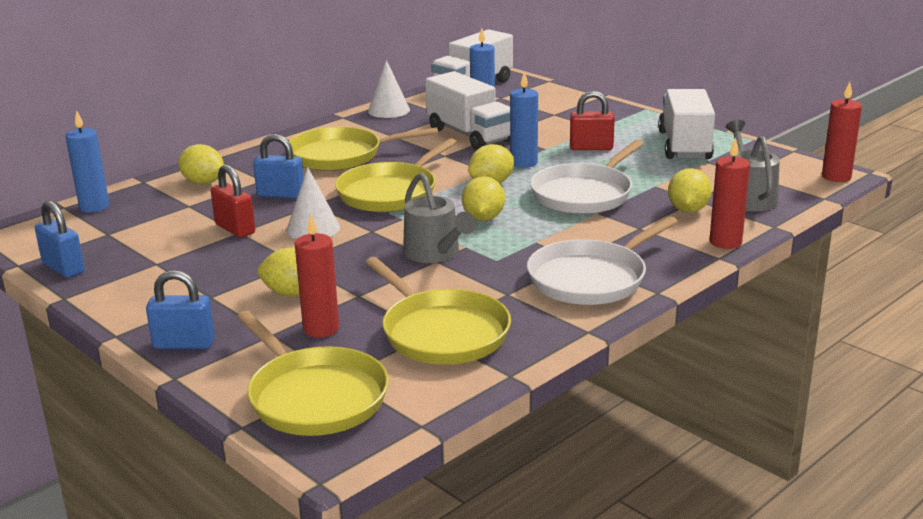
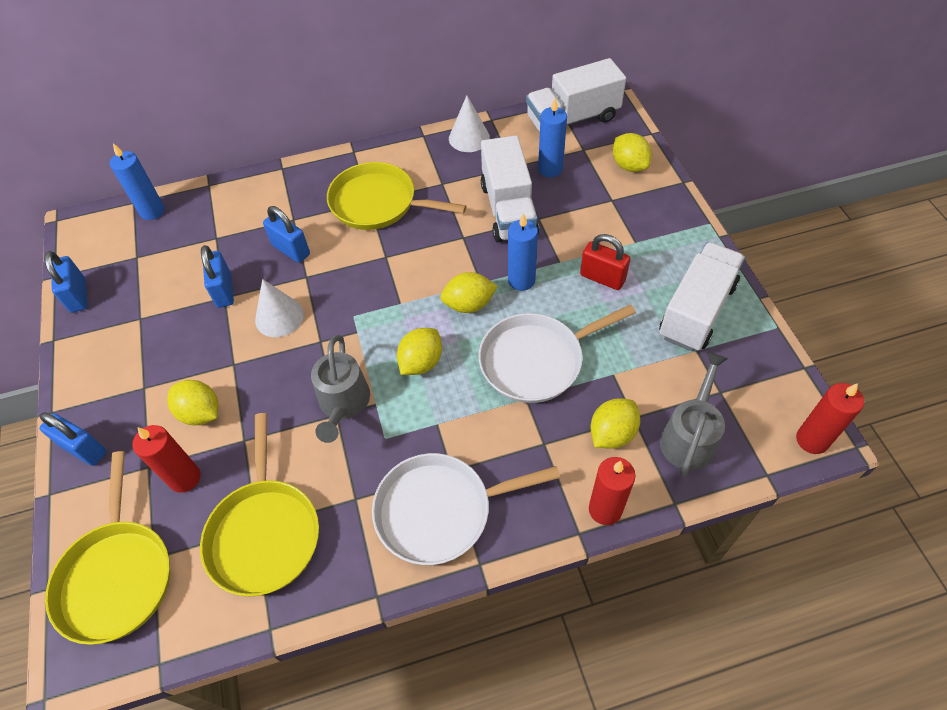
camera: 30 degrees right, 30 degrees up
(203, 182) = (248, 205): yellow lemon -> yellow lemon (629, 166)
(235, 229) = (224, 291): red padlock -> blue padlock
(390, 193) = (376, 284): yellow pan -> none

